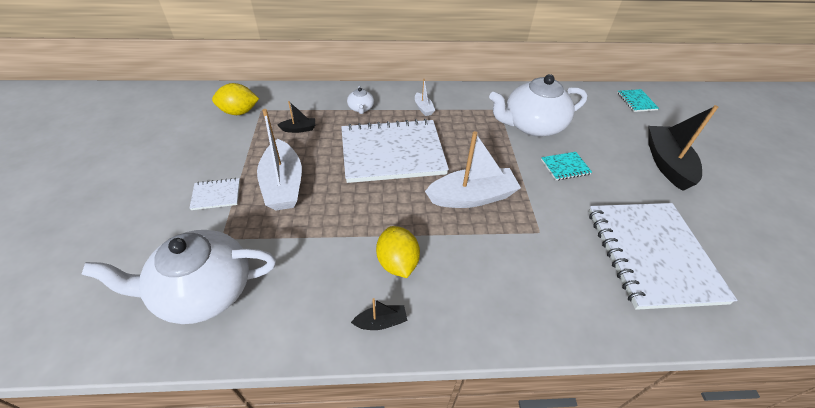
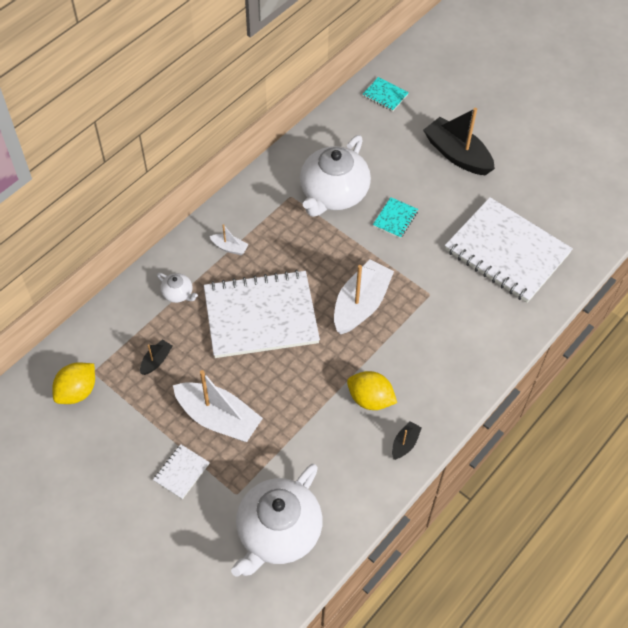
camera: 45 degrees left, 10 degrees up
(392, 153) = (261, 316): white notebook -> white notebook turned 45 degrees clockwise

